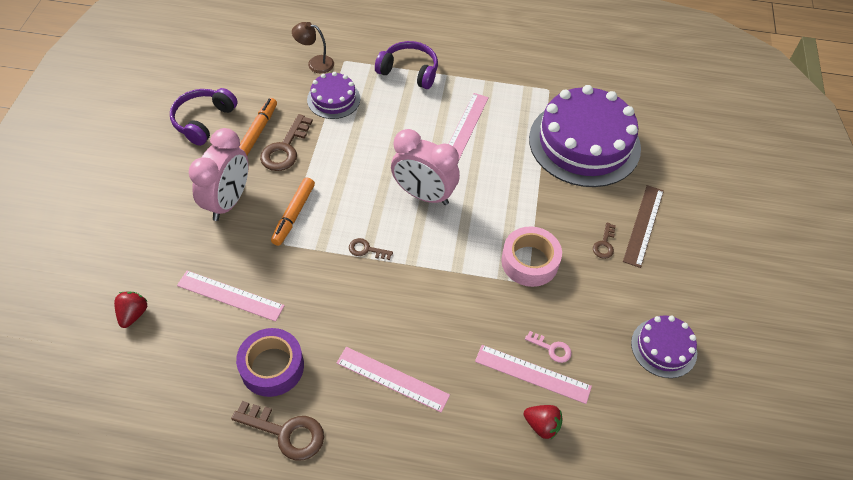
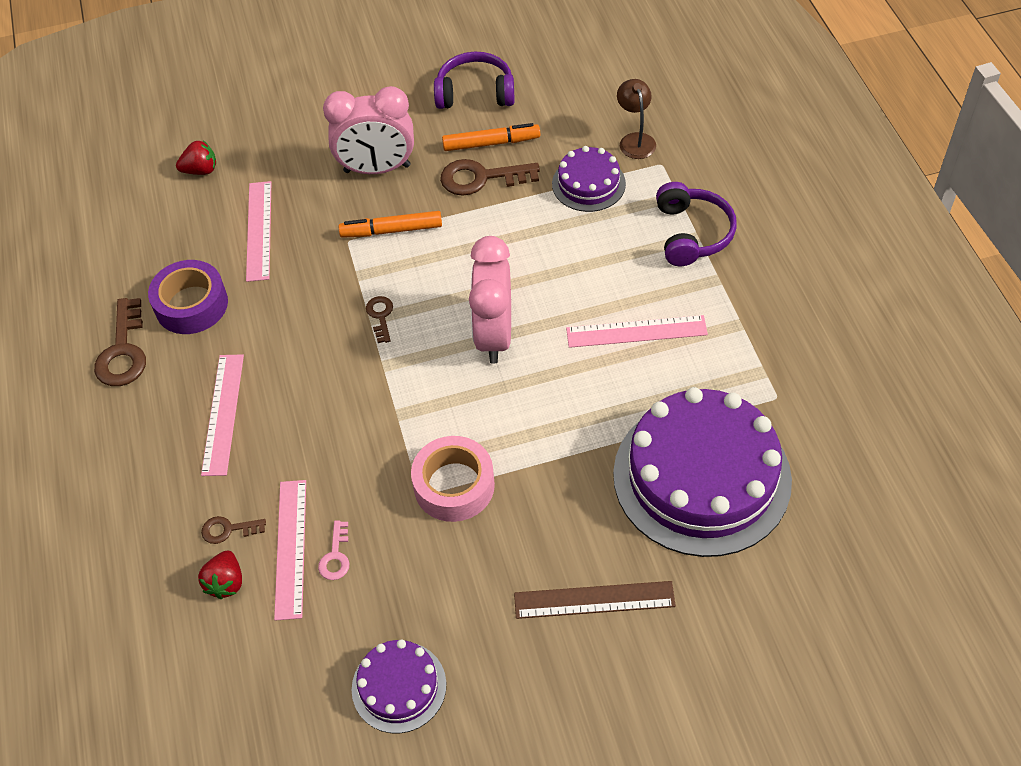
camera: 70 degrees right, 0 degrees up
(604, 244) = (531, 561): brown key -> brown key (228, 530)

